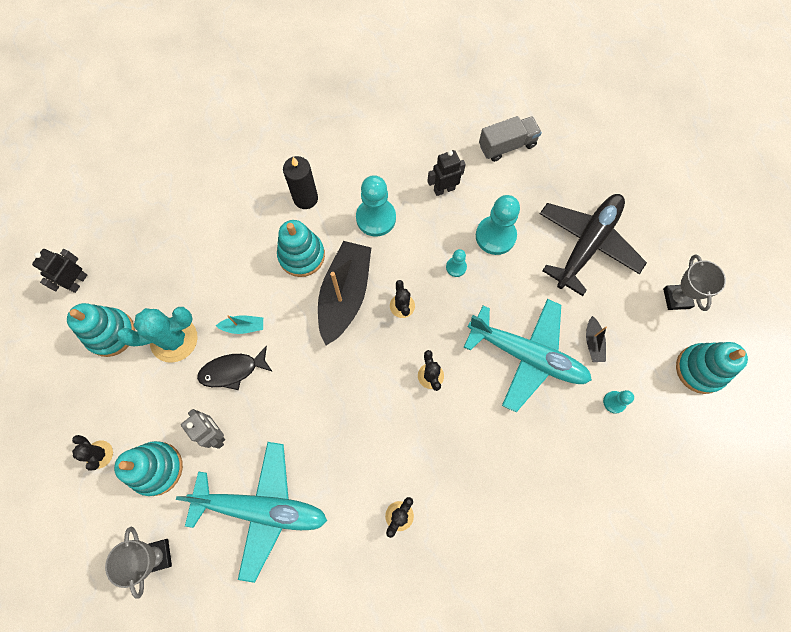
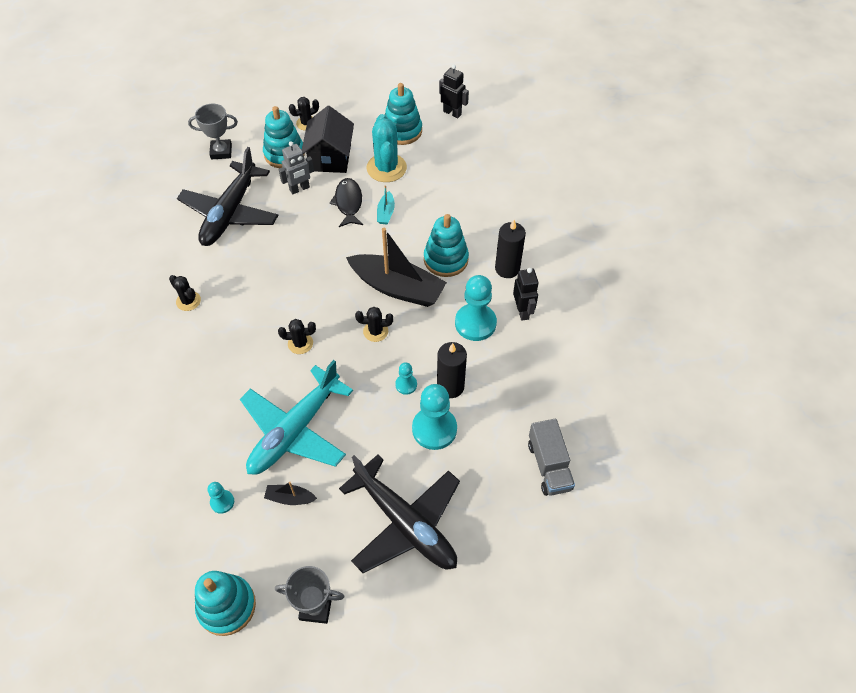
camera: 100 degrees right, 15 degrees down
(160, 409) = (330, 157): none -> black house
(262, 508) = (230, 213): turquoise plane -> black plane
(444, 189) = (500, 390): black robot -> black robot (522, 311)
(449, 229) = (450, 386): none -> black candle

